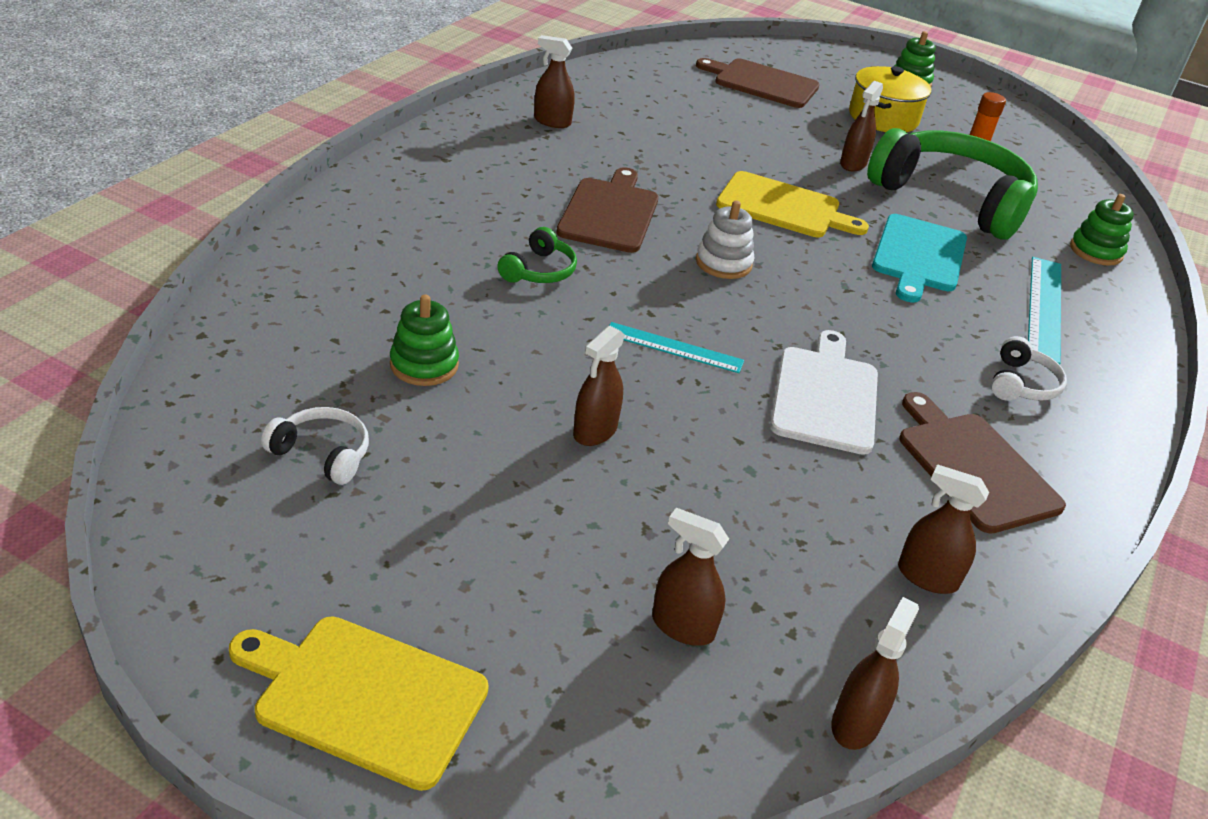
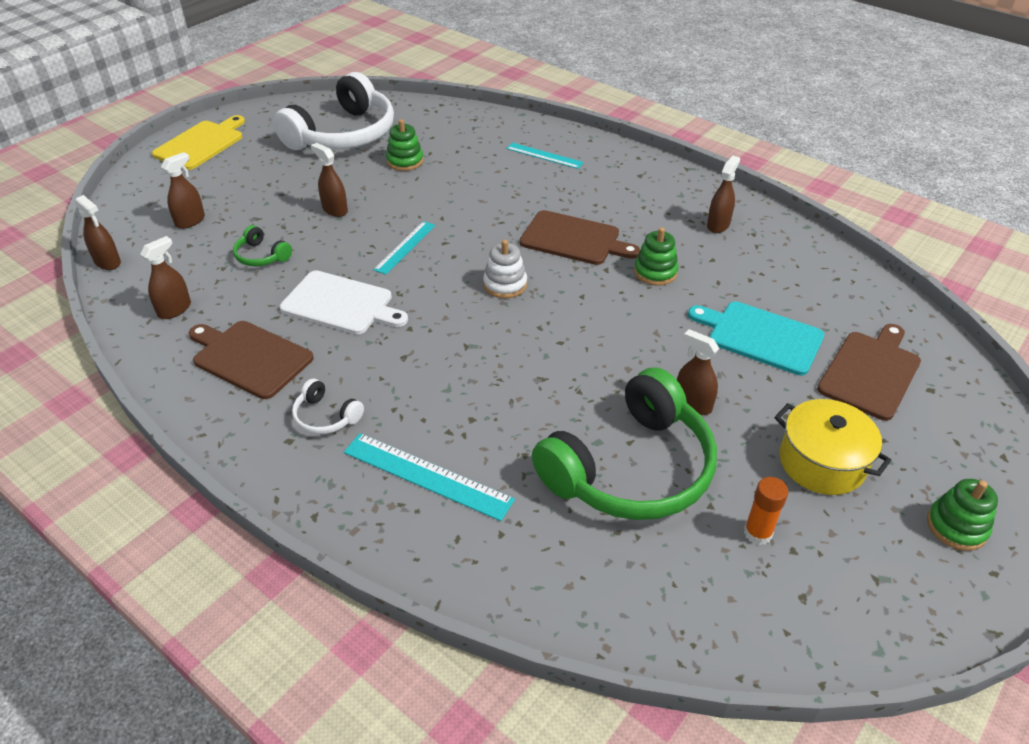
camera: 105 degrees right, 5 degrees up
(322, 454) = (343, 134): white headphones -> white headphones, size x2.42
(396, 229) = (544, 155): none -> turquoise ruler
(539, 271) = (496, 203): green headphones -> green headphones (261, 256)
(783, 207) = (595, 335): yellow cutting board -> none
(919, 256) = (516, 406): turquoise cutting board -> turquoise cutting board (760, 336)
(973, 467) = (249, 358): brown cutting board -> brown cutting board turned 135 degrees counterclockwise
(1096, 251) = (529, 571): green stacking toy -> green stacking toy (655, 272)

